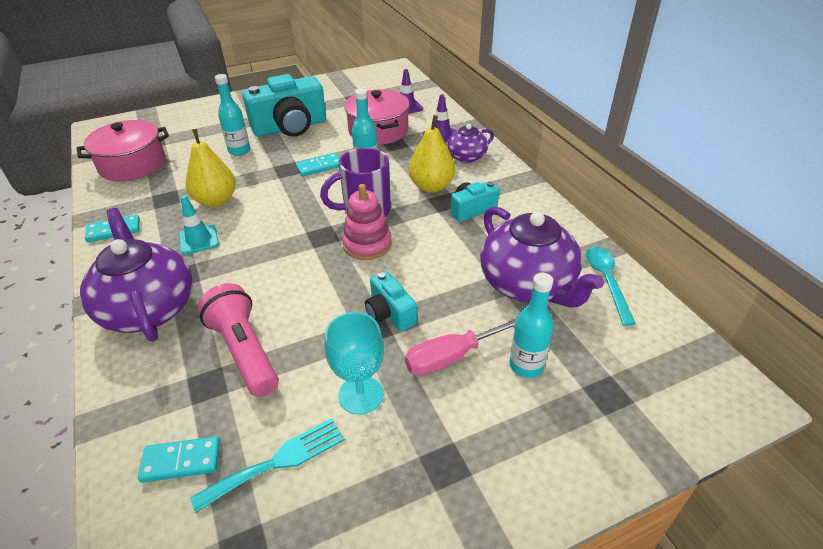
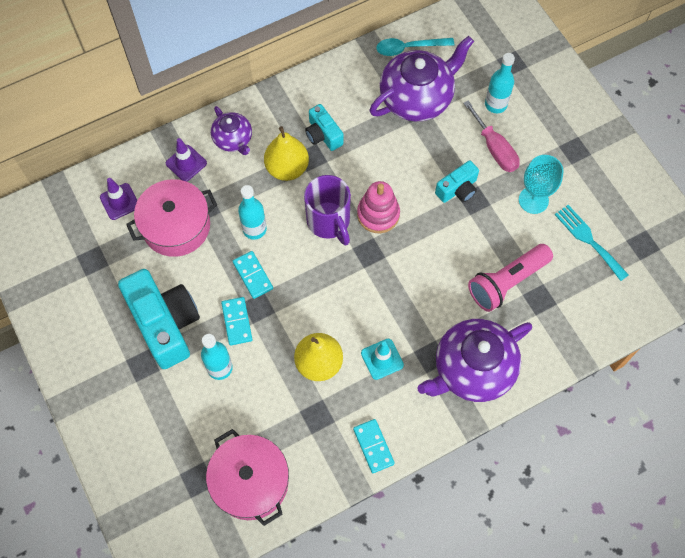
camera: 95 degrees left, 25 degrees up
(181, 461) = (598, 295): turquoise domino -> turquoise domino (237, 322)

